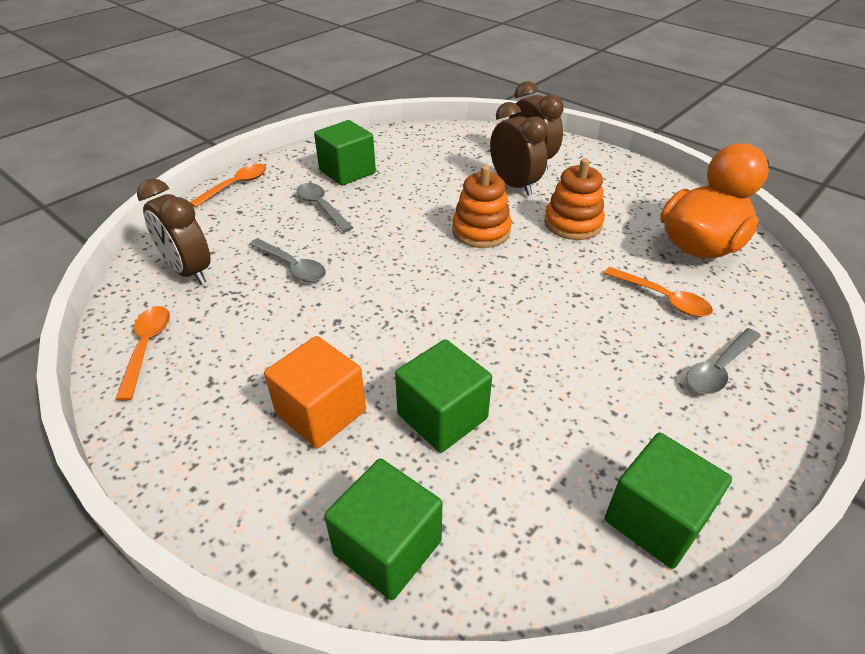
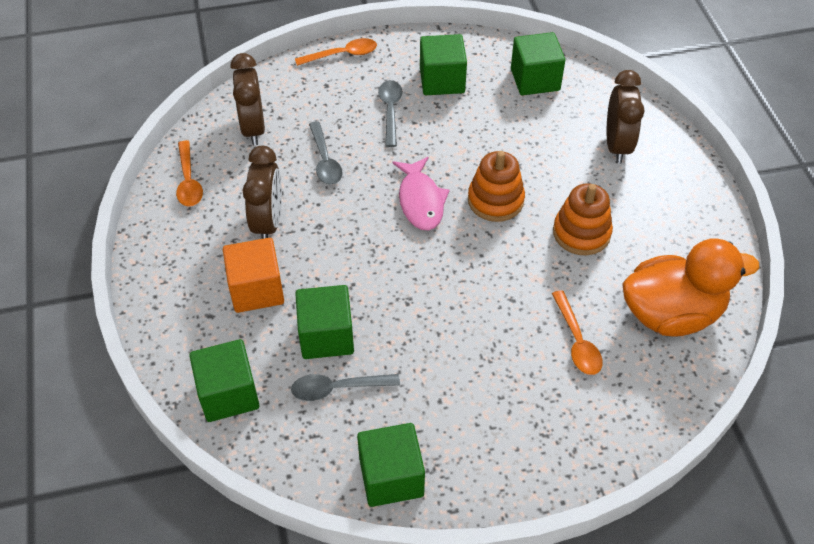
camera: 35 degrees right, 10 degrees up
(147, 347) = (188, 181): orange spoon -> orange spoon turned 135 degrees clockwise
(417, 258) = (420, 201): none -> pink fish
(423, 145) = (535, 79): none -> green cube
(514, 185) = (573, 166): brown clock -> brown clock (268, 222)
(718, 369) = (551, 418): grey spoon -> grey spoon (337, 388)

